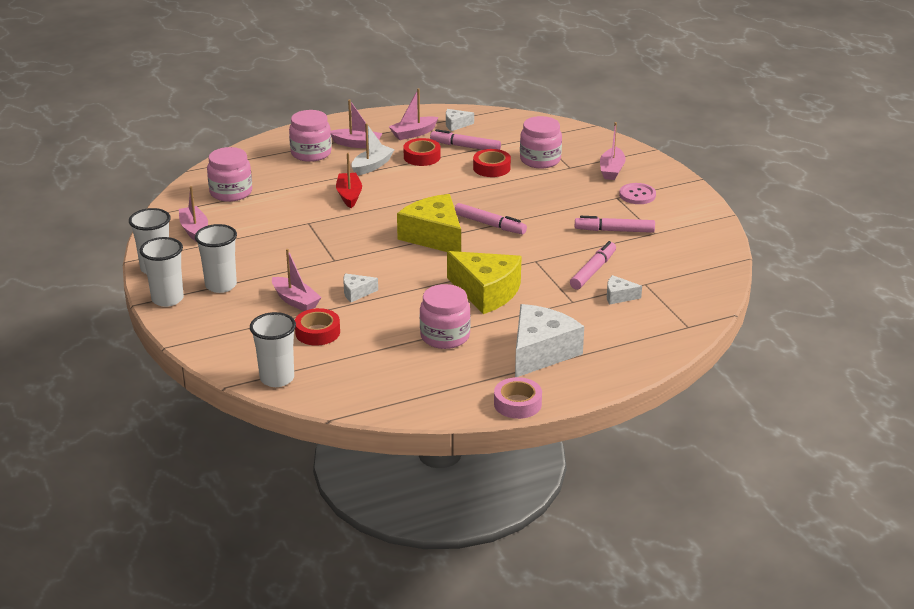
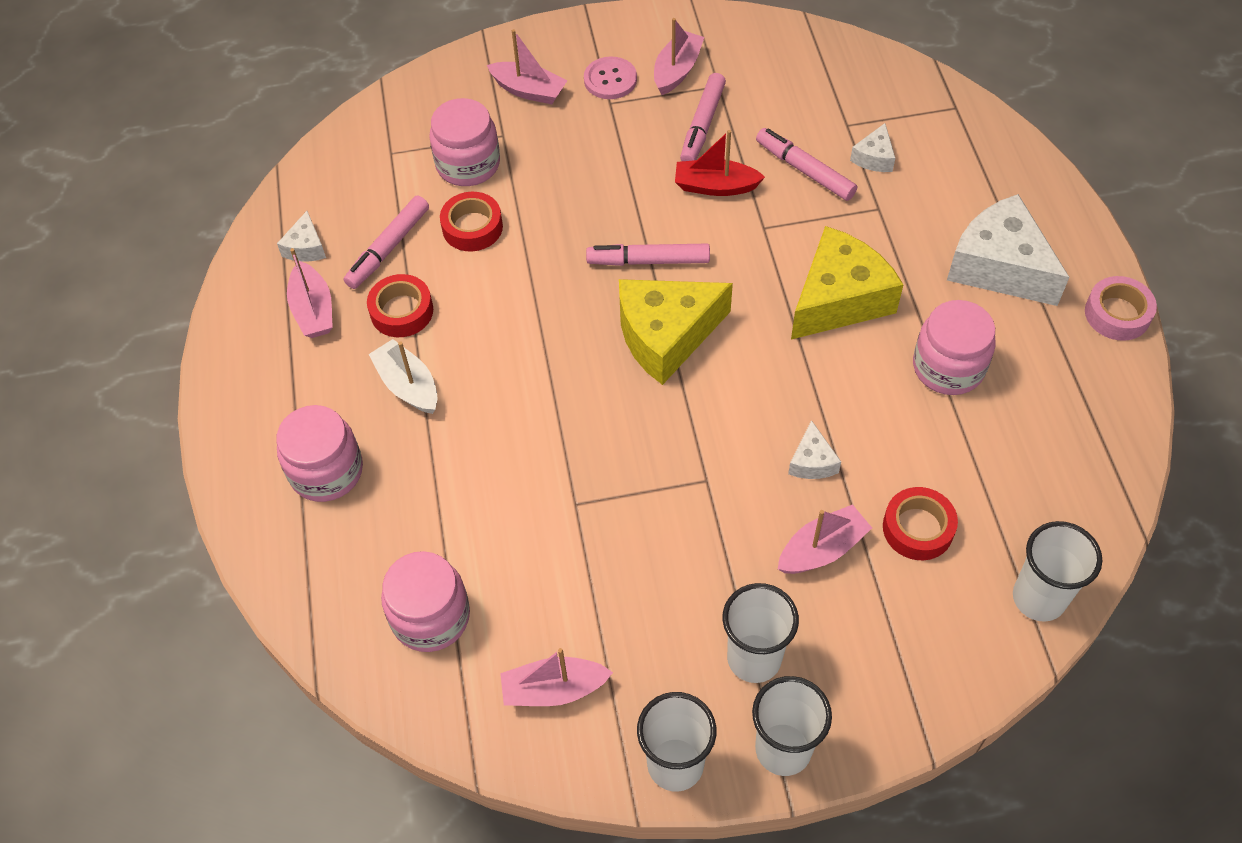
camera: 75 degrees left, 25 degrees up
(349, 195) = (500, 432): red boat -> red boat (715, 186)
(357, 144) = (319, 397): pink boat -> pink boat (677, 70)
(490, 224) = (648, 261): pink marker -> pink marker turned 135 degrees counterclockwise

